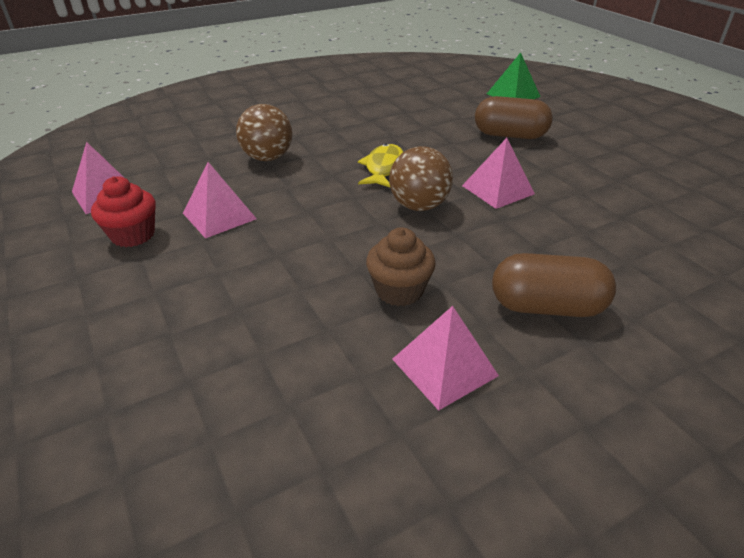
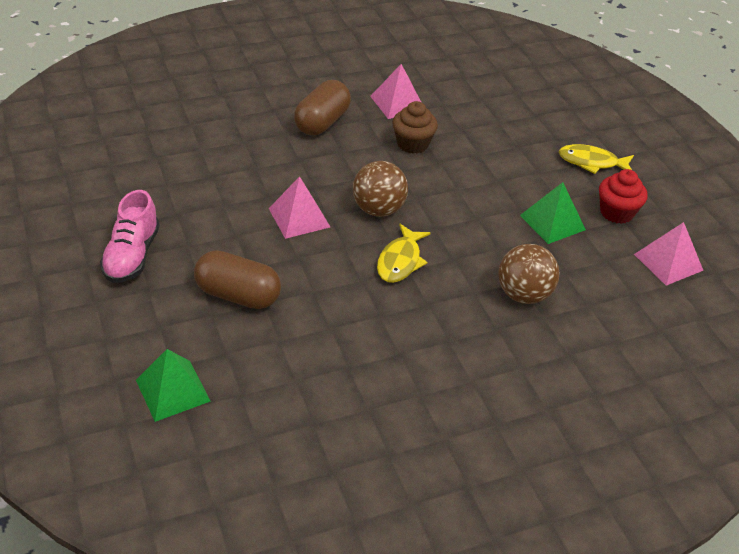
camera: 175 degrees left, 5 degrees up
(129, 298) = (591, 162): none -> yellow fish
(219, 216) = (552, 222): pink pyramid -> green pyramid
(546, 307) = (322, 122): brown capsule -> brown capsule turned 75 degrees counterclockwise
(619, 148) = (132, 255): none -> pink shoe

